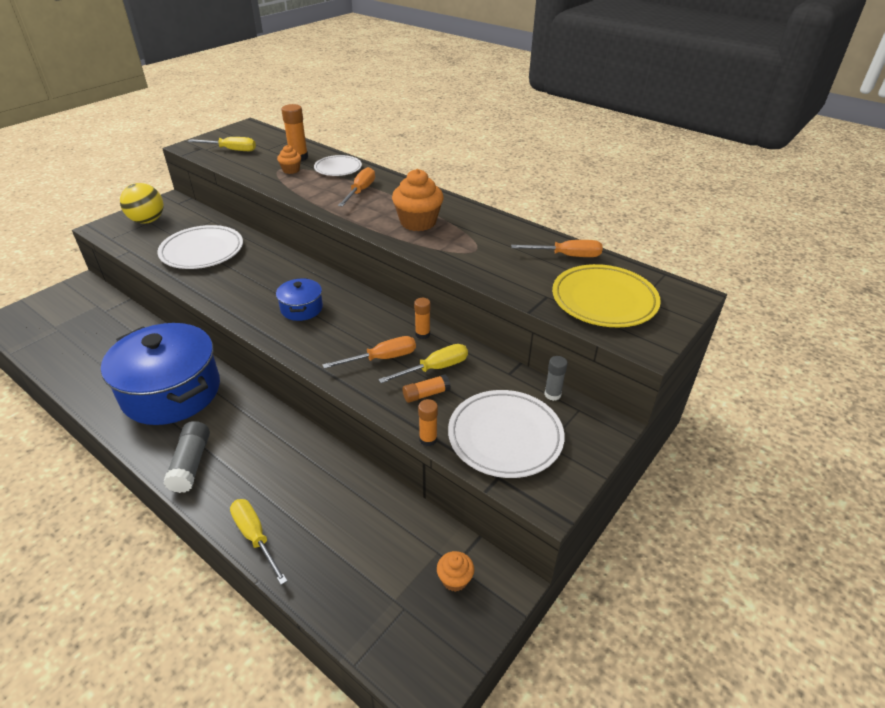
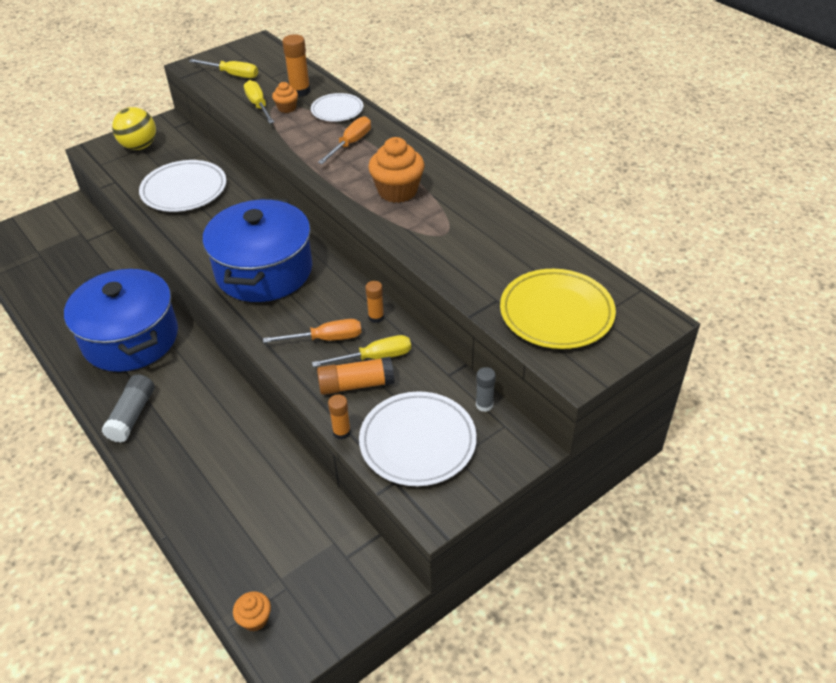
camera: 15 degrees right, 5 degrees up
(255, 537) = (172, 496): yellow screwdriver -> yellow screwdriver (258, 105)
(301, 308) = (264, 271): blue pot -> blue pot, size x2.22
(426, 394) = (356, 384): orange glue stick -> orange glue stick, size x1.59
(455, 579) = (341, 571): orange cupcake -> orange cupcake (255, 619)
(566, 256) = (541, 253): orange screwdriver -> none

